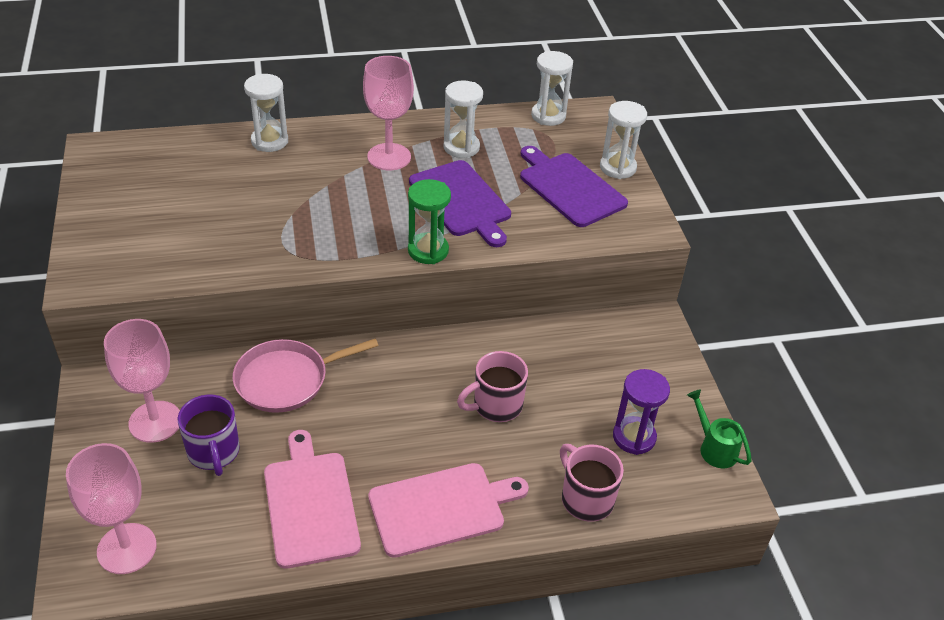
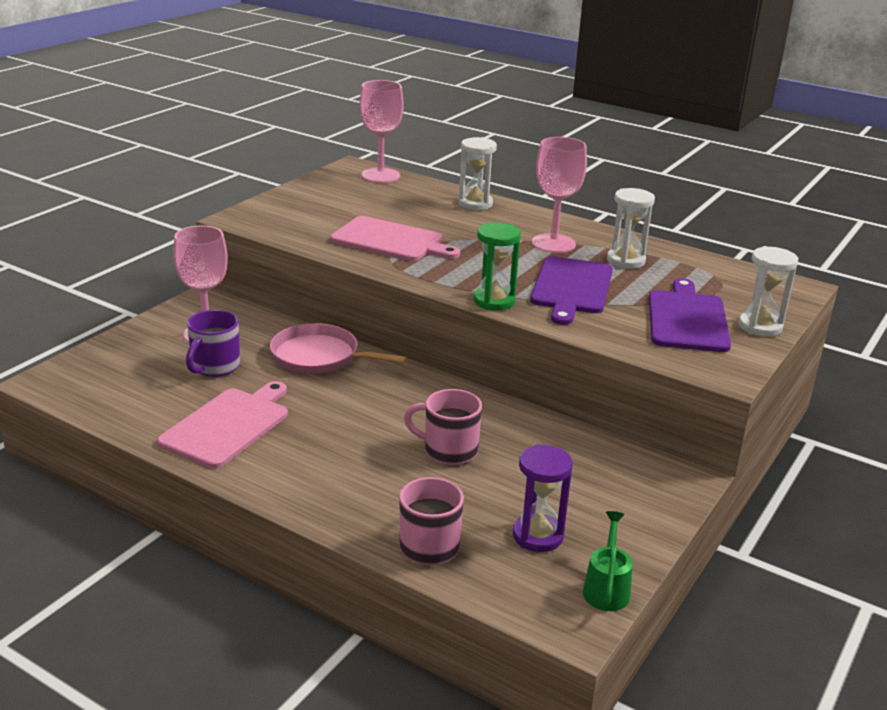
camera: 45 degrees right, 15 degrees down
(127, 548) = (93, 382): pink goblet -> pink goblet (380, 175)
(441, 508) = (309, 481): pink cutting board -> pink cutting board (391, 240)
(548, 116) = (743, 273): white hourglass -> none

